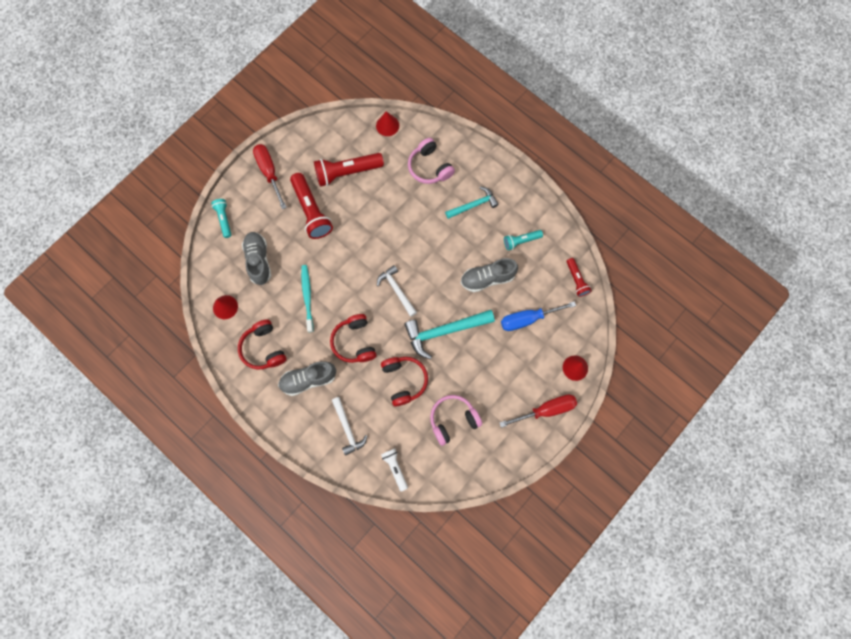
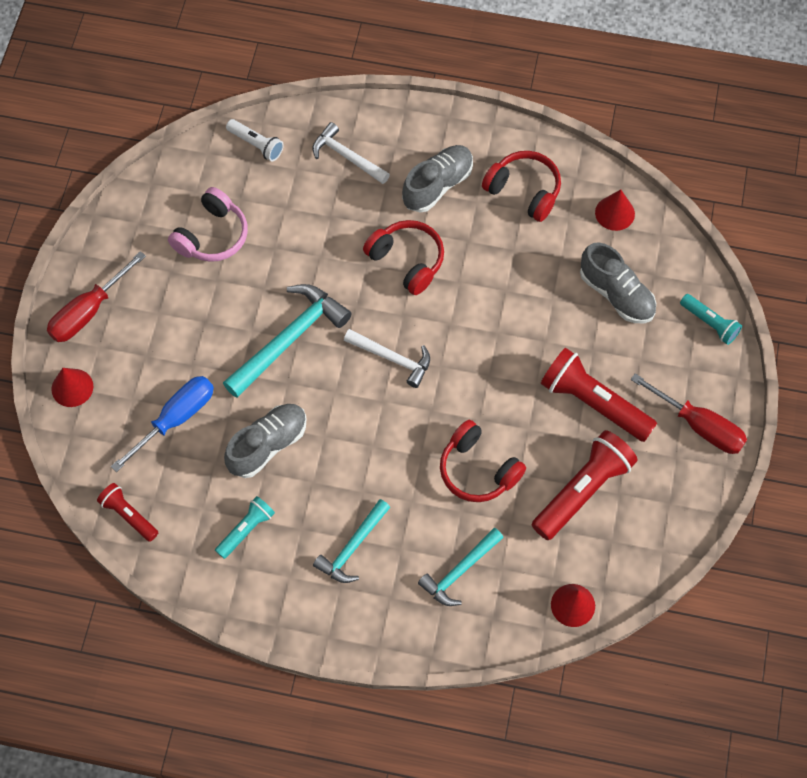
camera: 150 degrees right, 10 degrees down
(307, 297) = (513, 284): turquoise toothbrush -> none
(404, 380) = (308, 249): red headphones -> red headphones (478, 470)
(429, 167) = (460, 571): pink headphones -> turquoise hammer

